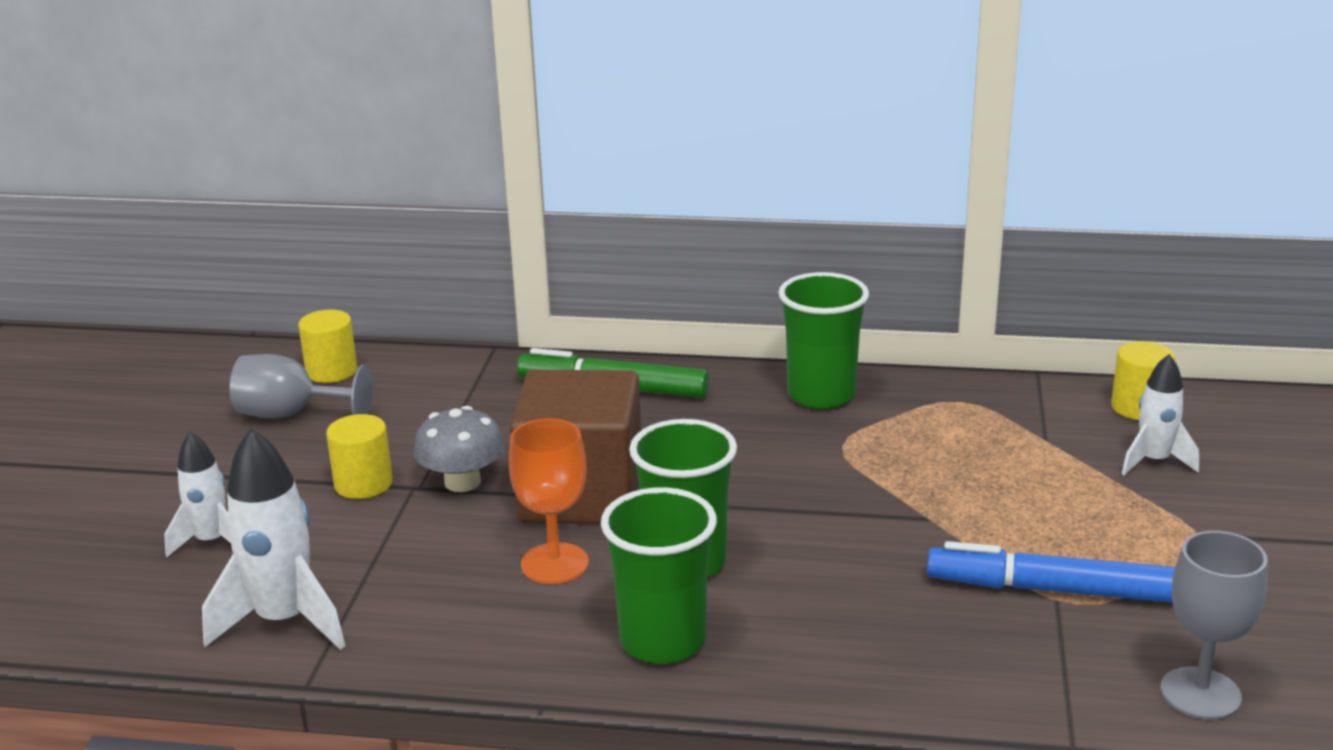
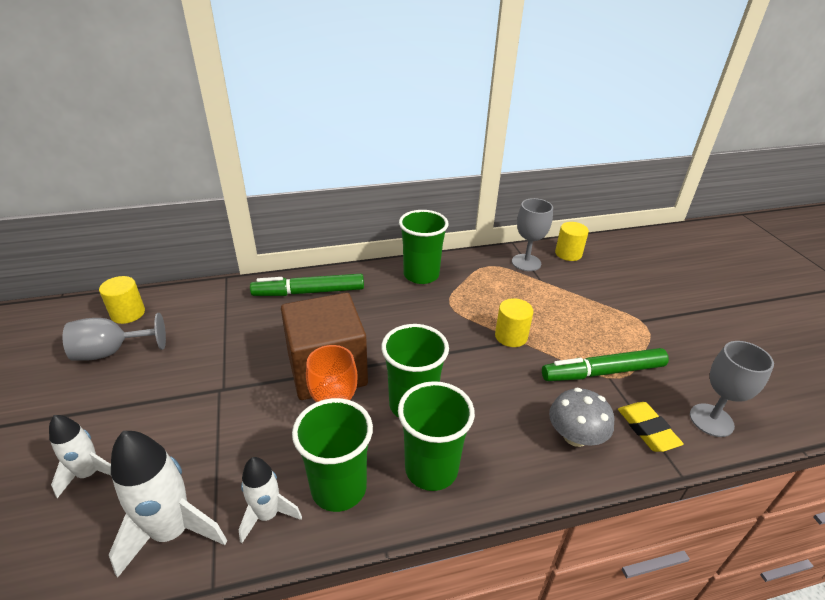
camera: 25 degrees left, 10 degrees up
(363, 484) = (184, 395): yellow cylinder -> yellow cylinder (511, 336)
(462, 482) = (249, 378): grey mushroom -> grey mushroom (575, 436)
(517, 630) = (339, 488): none -> green cup
(1038, 408) = (526, 262): none -> grey goblet
(1050, 590) = (603, 372): blue marker -> green marker
(1063, 678) = (647, 429): none -> yellow eraser
(1154, 461) = (595, 283): white rocket -> white rocket (267, 515)

